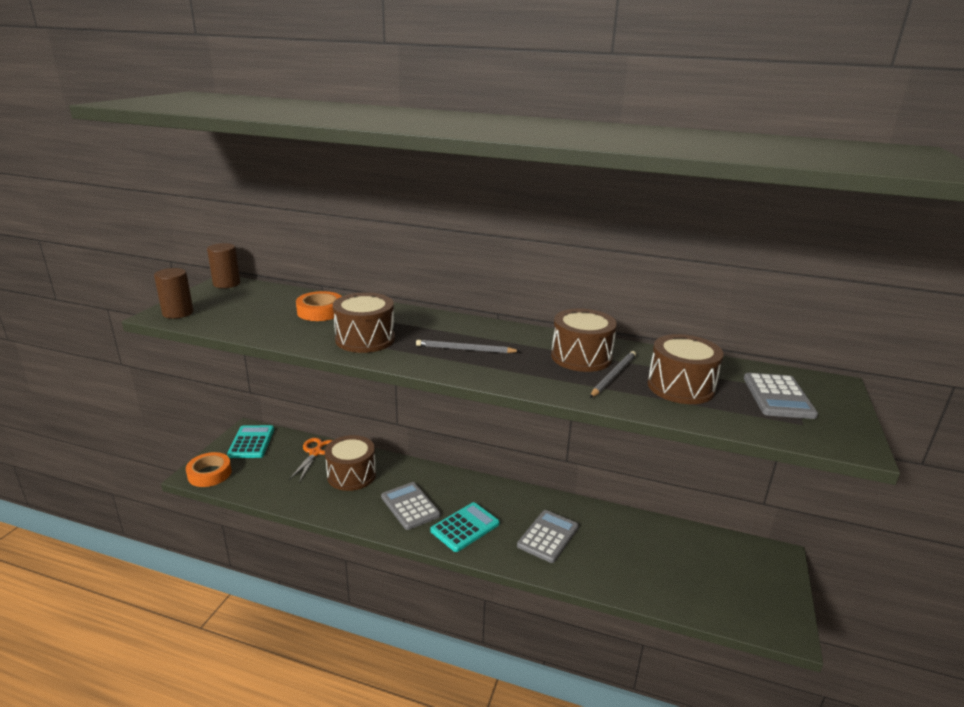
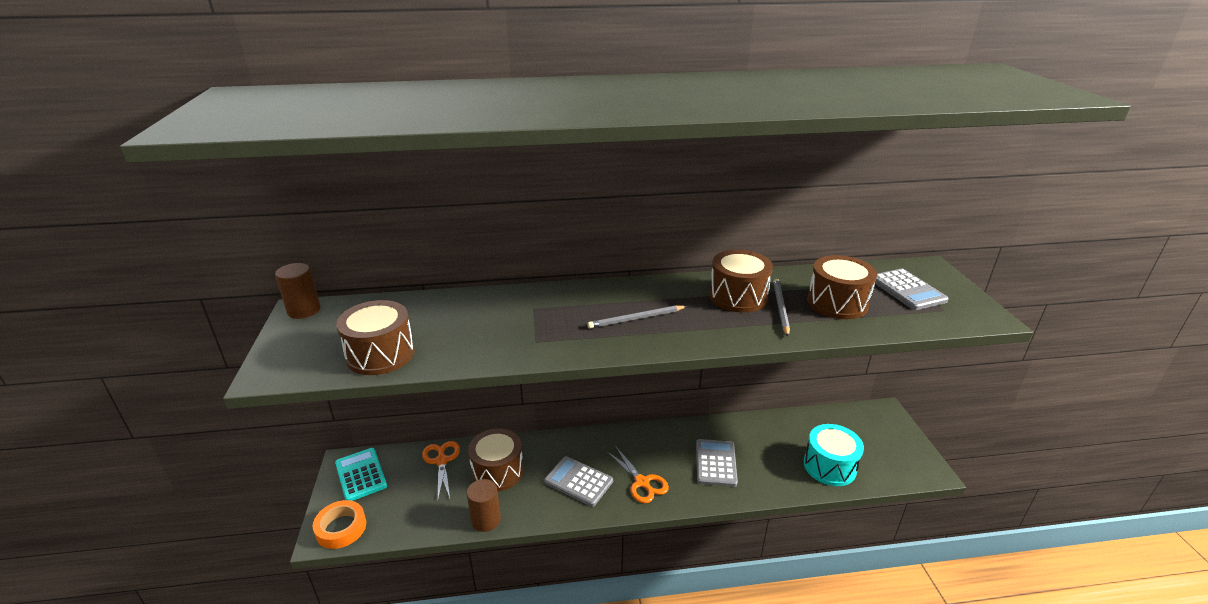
camera: 25 degrees left, 5 degrees up
(178, 313) = (286, 366): brown cylinder -> brown cylinder (486, 520)
(320, 311) = (451, 316): orange tape -> none
(365, 339) = (532, 336): brown drum -> brown drum (380, 354)
(465, 527) = (642, 482): turquoise calculator -> orange scissors
(667, 582) = (829, 466): none -> turquoise drum

